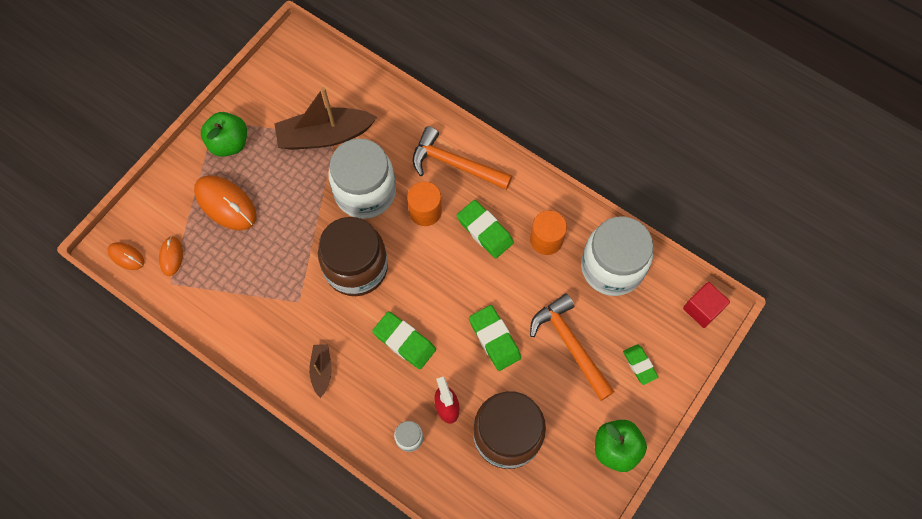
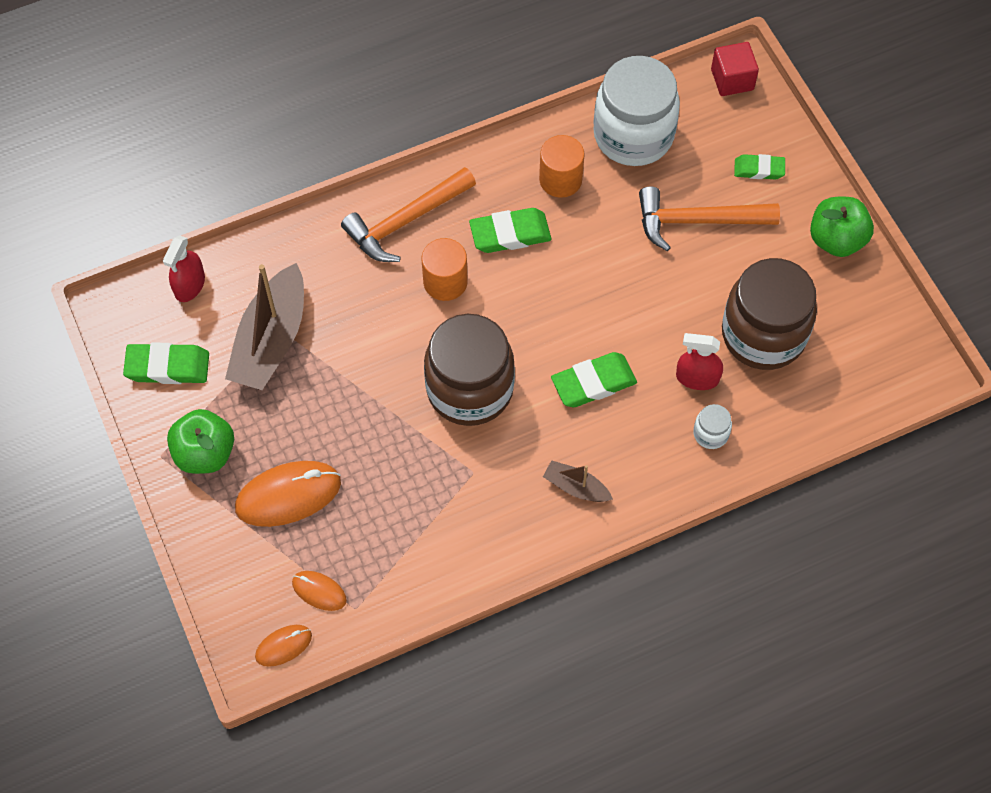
camera: 60 degrees left, 5 degrees down
(336, 71) = (189, 285): none -> red spray bottle
(365, 192) = (378, 333): white jar -> none
(494, 339) = (646, 291): green eraser -> green eraser (167, 367)

